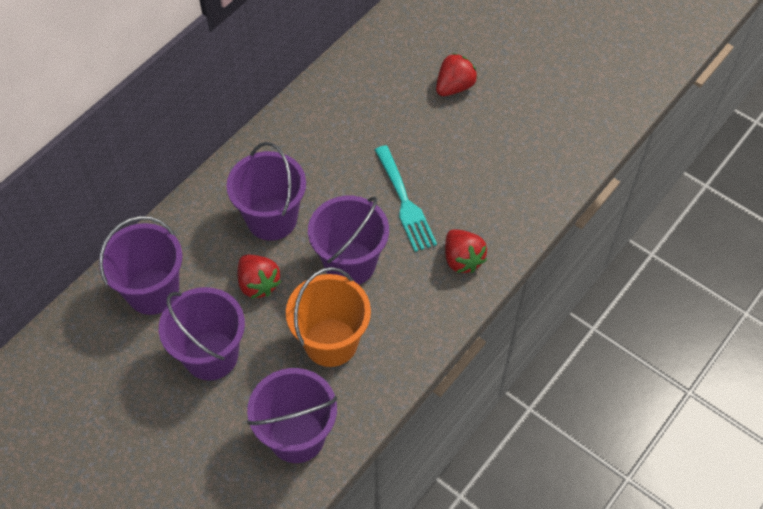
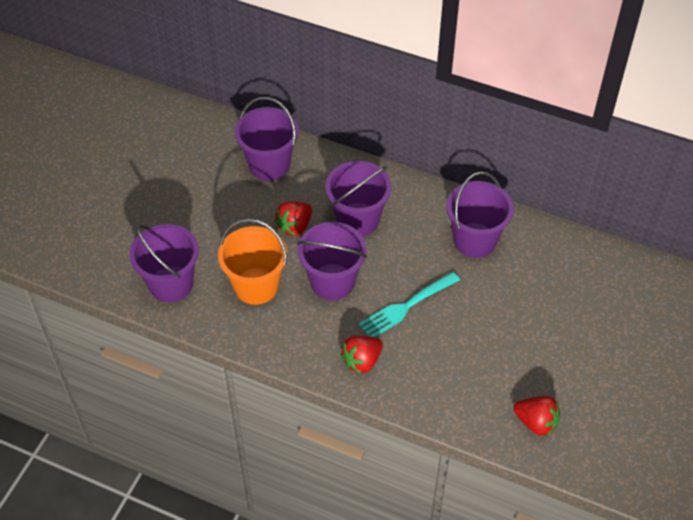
camera: 75 degrees right, 5 degrees down
(211, 355) = (225, 214): purple bucket -> purple bucket (474, 240)
(454, 87) = (549, 317): red strawberry -> red strawberry (536, 422)

